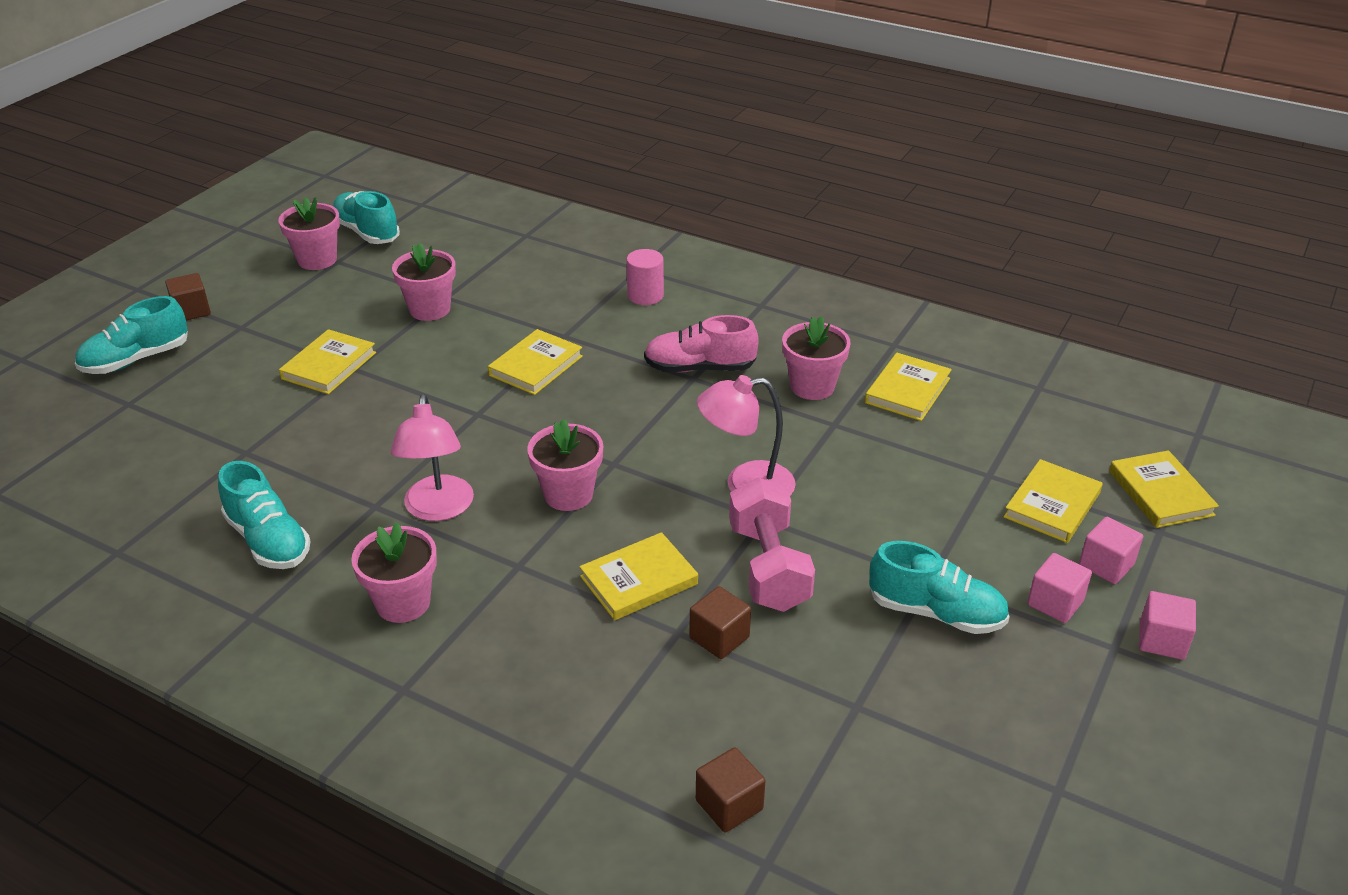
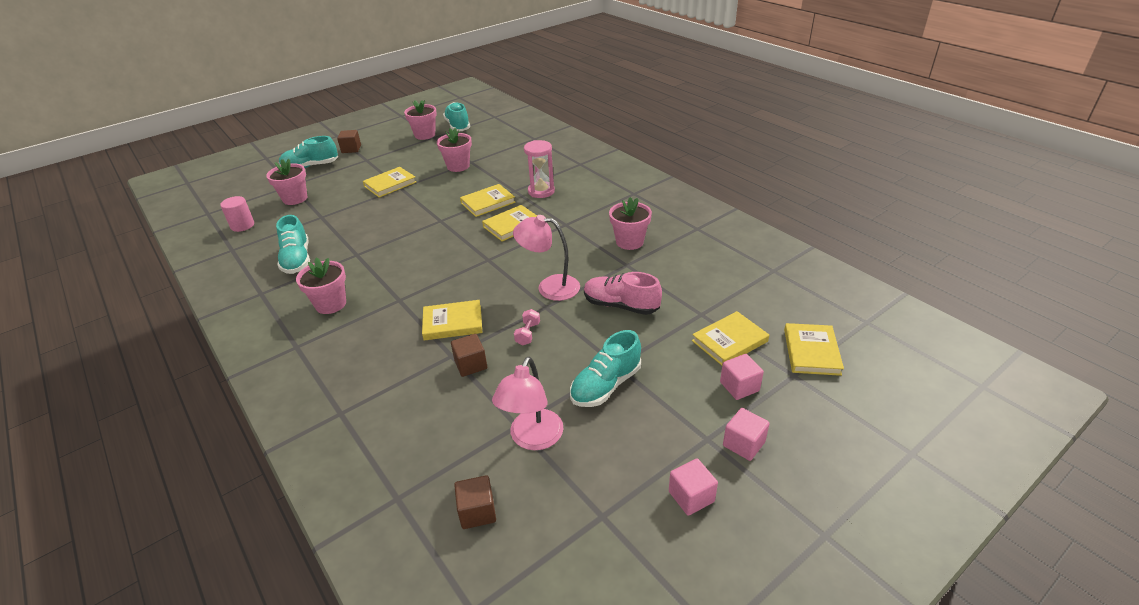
camera: 25 degrees right, 0 degrees up
(438, 509) = (384, 263): pink lamp -> pink lamp (532, 439)
(568, 494) = (452, 270): pink flower pot -> pink flower pot (295, 198)
(611, 329) = (541, 191): none -> pink hourglass
(645, 296) = (573, 178): pink cylinder -> pink cylinder (242, 225)
(700, 368) = (573, 220): pink shoe -> pink shoe (621, 305)
(729, 804) = (403, 458): brown cube -> brown cube (477, 512)
(768, 567) = (528, 334): pink dumbbell -> pink dumbbell, size x0.45
(907, 391) = (686, 255): yellow book -> yellow book (512, 225)
(935, 612) = (606, 385): turquoise shoe -> turquoise shoe turned 90 degrees clockwise
(1055, 603) = (687, 400): pink cube -> pink cube (691, 496)

